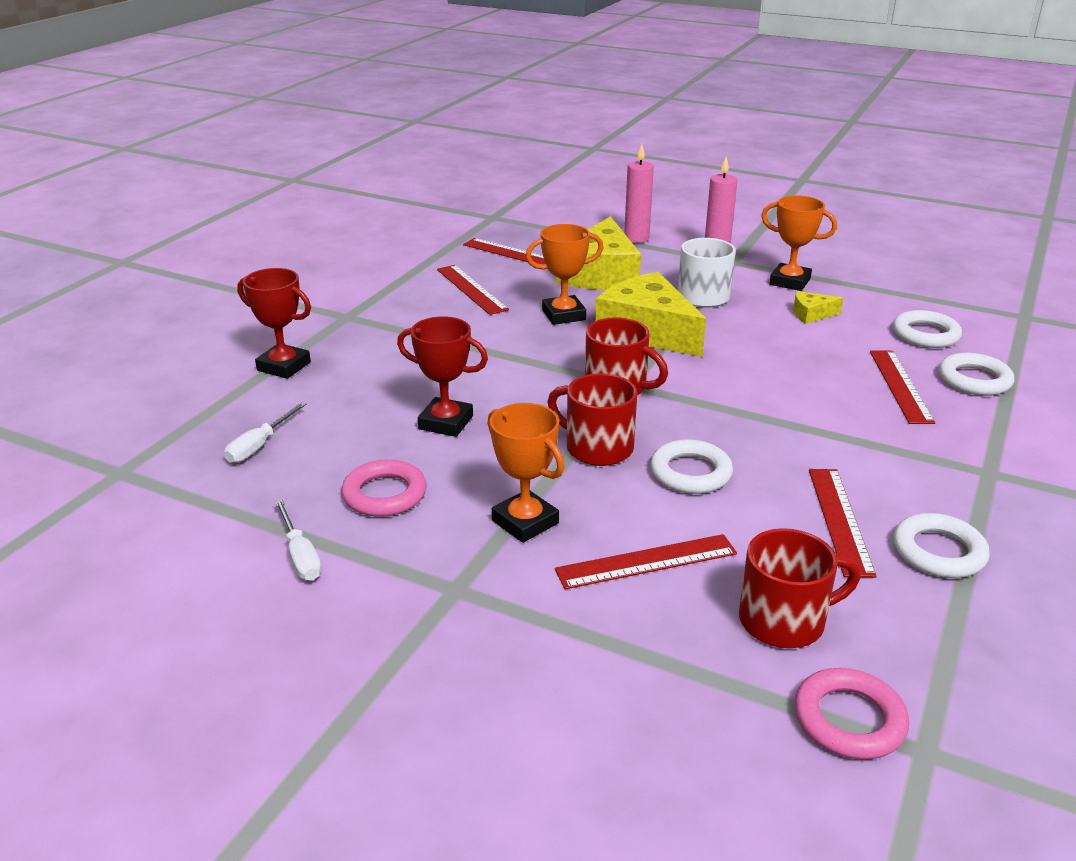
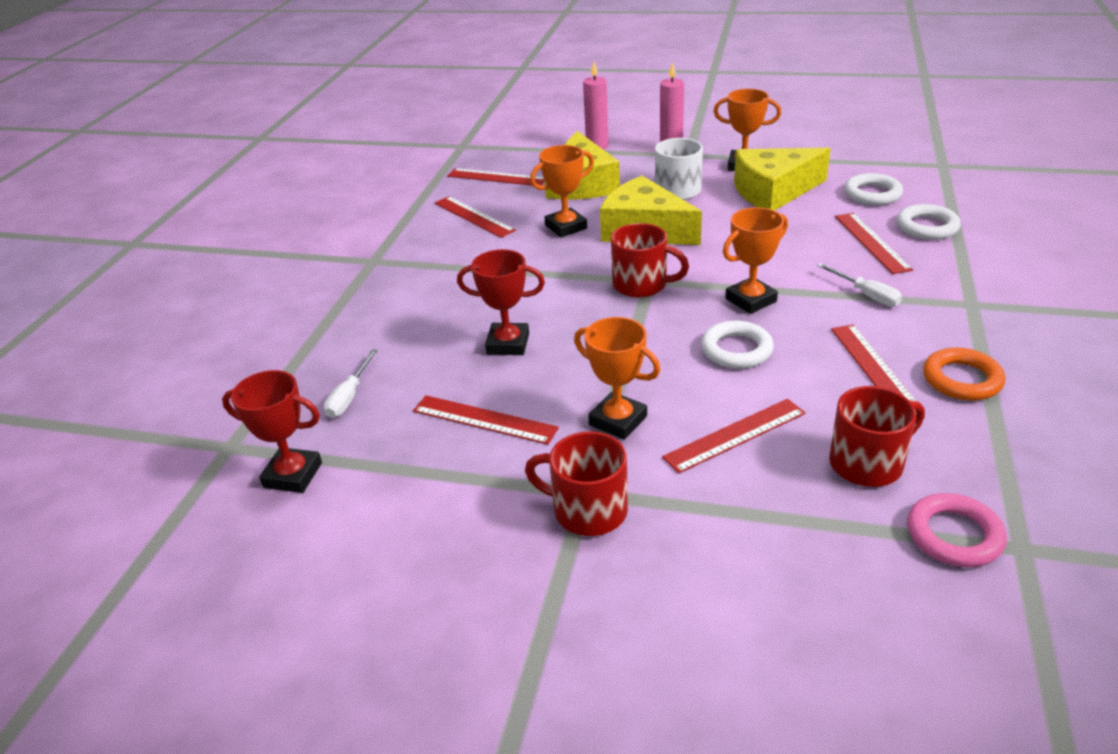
camera: 10 degrees left, 5 degrees up
(284, 366) = (336, 318): red trophy -> red trophy (293, 475)
(300, 555) = (435, 491): white screwdriver -> white screwdriver (866, 294)
(384, 494) = (484, 420): pink ring -> red ruler
(597, 448) = (648, 342): red mug -> red mug (587, 510)
(731, 423) = (750, 300): none -> orange trophy
(811, 314) = (773, 191): yellow cheese -> yellow cheese, size x2.30
(938, 552) = (962, 379): white ring -> orange ring

